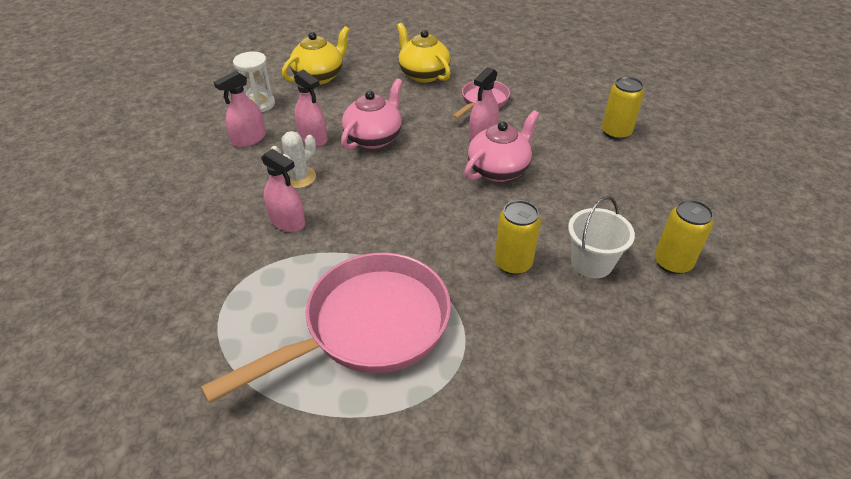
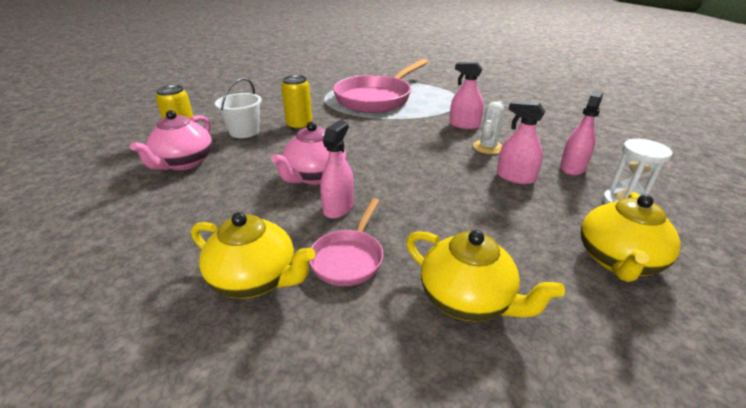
camera: 165 degrees right, 10 degrees down
(374, 138) = (456, 186): pink teapot -> pink teapot (184, 163)
(542, 99) = (255, 279): none -> yellow teapot
(616, 132) = (164, 238): yellow can -> none

